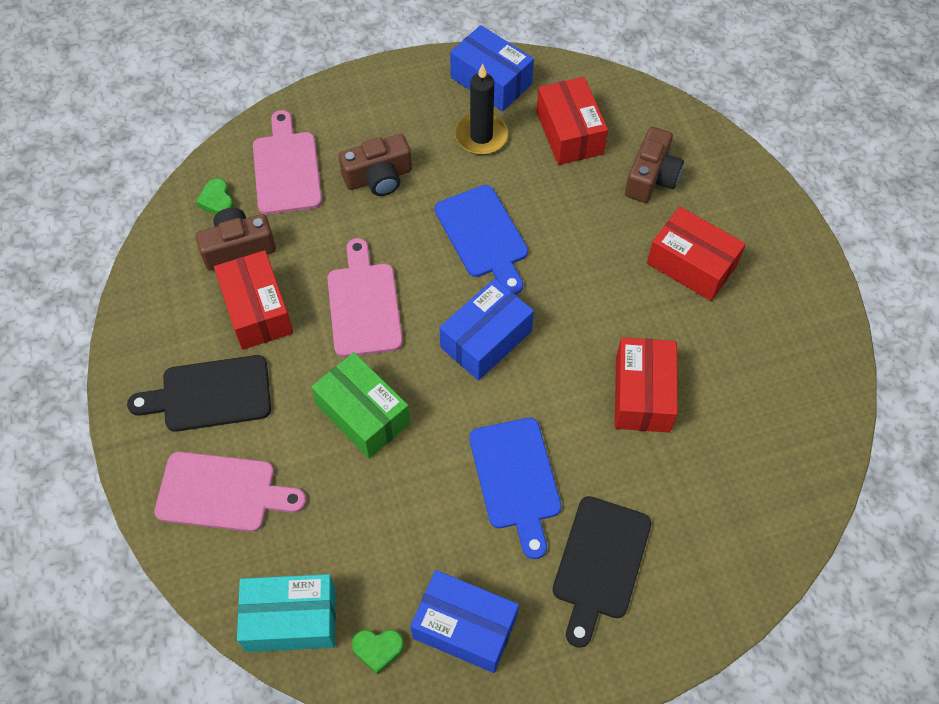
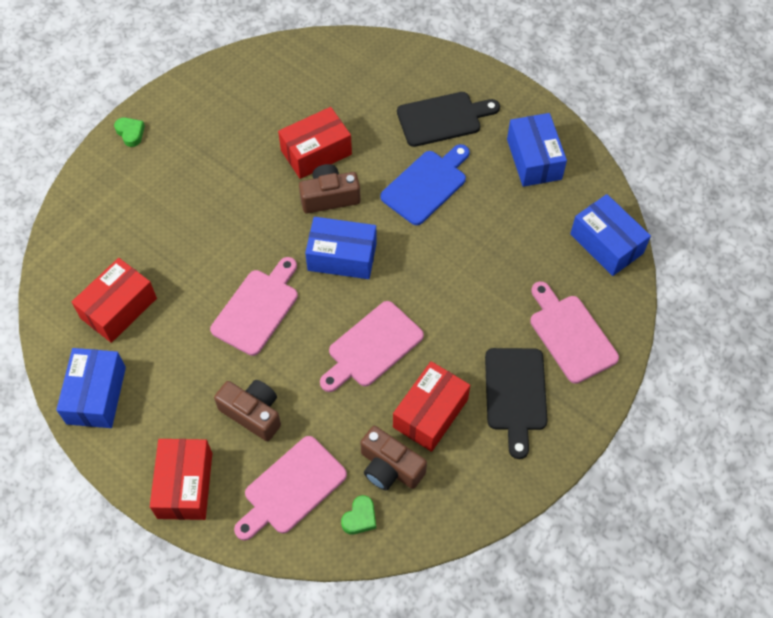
camera: 125 degrees left, 0 degrees up
(210, 394) = (515, 394): black cutting board -> black cutting board turned 45 degrees clockwise
(291, 619) = (606, 244): turquoise box -> blue box
(363, 414) = (453, 292): green box -> none
(378, 649) = (582, 191): green heart -> green heart (130, 133)
(481, 136) = (162, 366): black candle -> none
(483, 236) = (258, 308): blue cutting board -> pink cutting board
(651, 177) = (129, 234): brown camera -> brown camera (329, 197)
(691, 265) = (193, 174): red box -> red box (185, 485)

